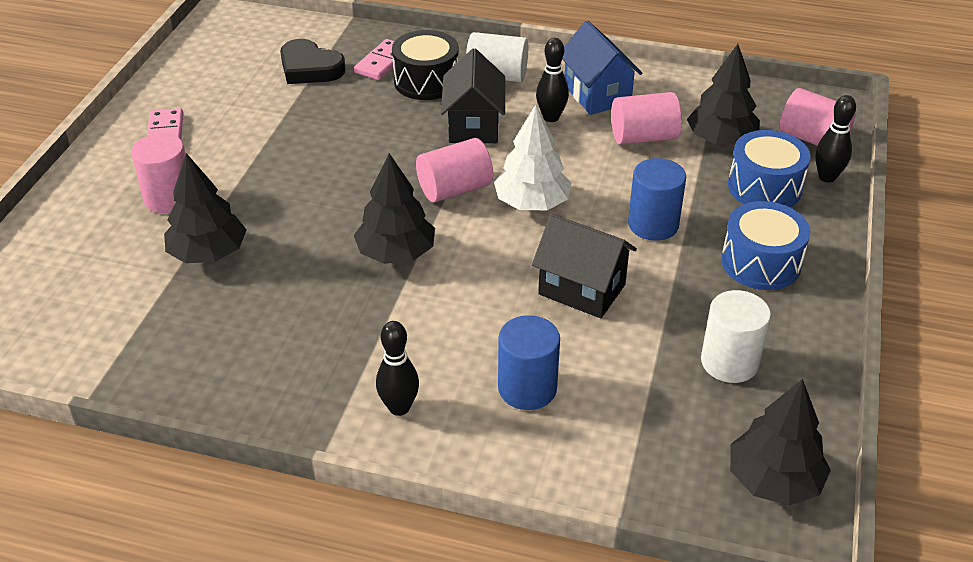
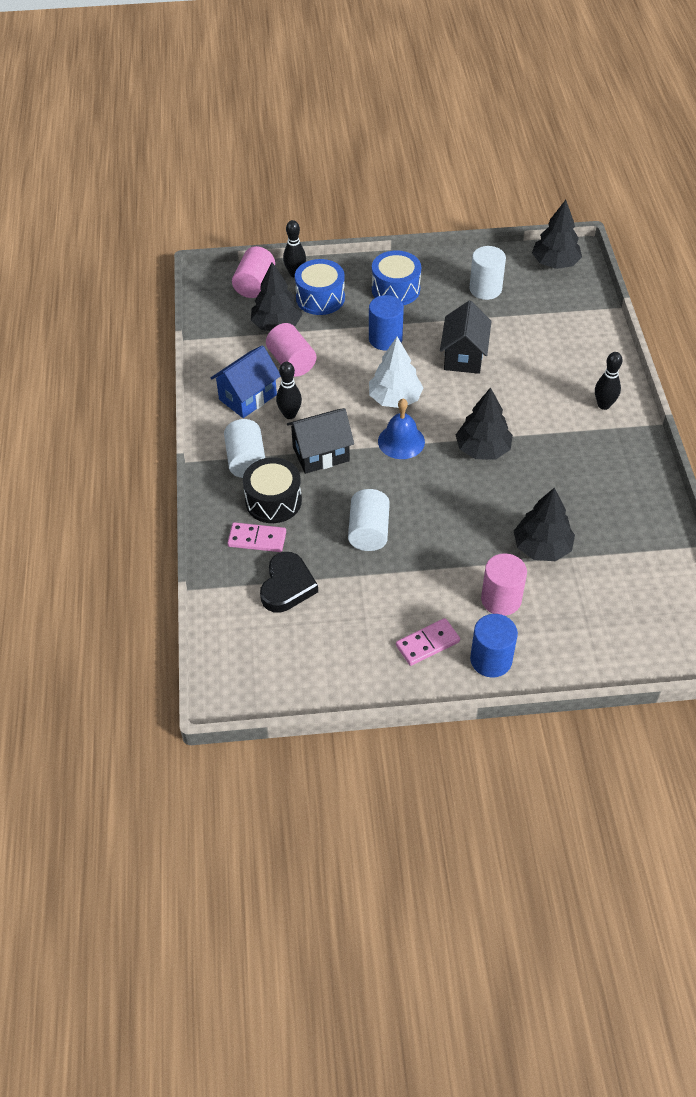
camera: 110 degrees left, 10 degrees up
(336, 132) = (368, 531): none -> white cylinder
(455, 189) = (401, 441): pink cylinder -> blue bell
(527, 388) = (555, 359): blue cylinder -> blue cylinder (491, 660)

